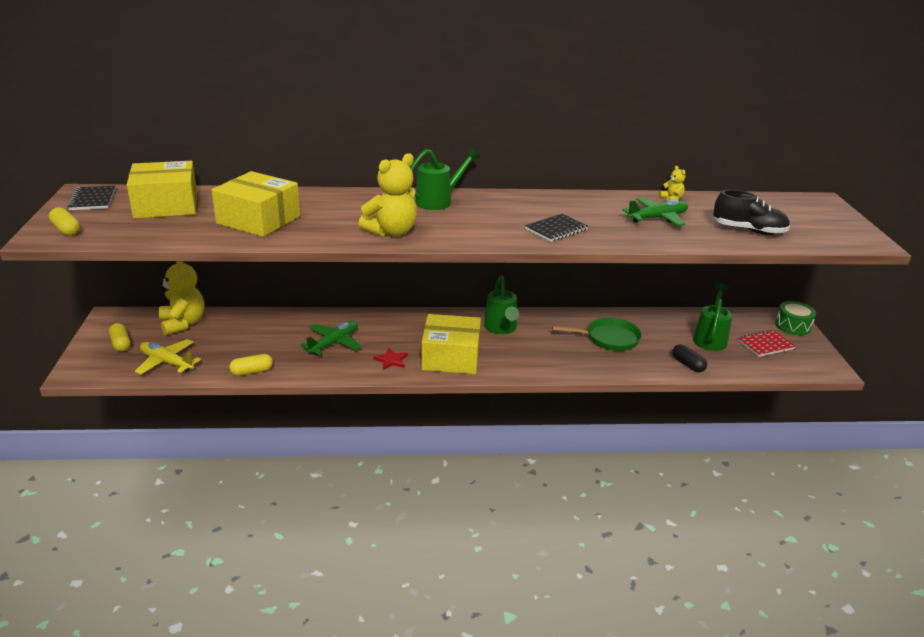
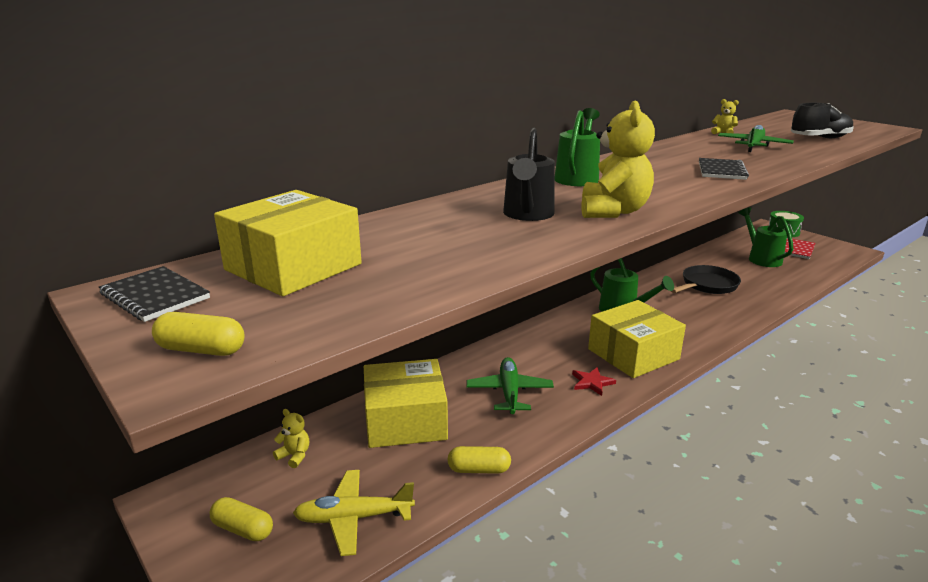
camera: 35 degrees left, 5 degrees down
(183, 323) = (294, 456): yellow teddy bear -> yellow teddy bear, size x0.47
(252, 371) = (479, 470): yellow capsule -> yellow capsule turned 60 degrees clockwise
(258, 220) = (454, 244): yellow box -> yellow box (405, 420)
(338, 216) = (527, 215): none -> black watering can
(608, 338) = (707, 285): green pan -> black pan
(688, 365) = (787, 282): black capsule -> none

